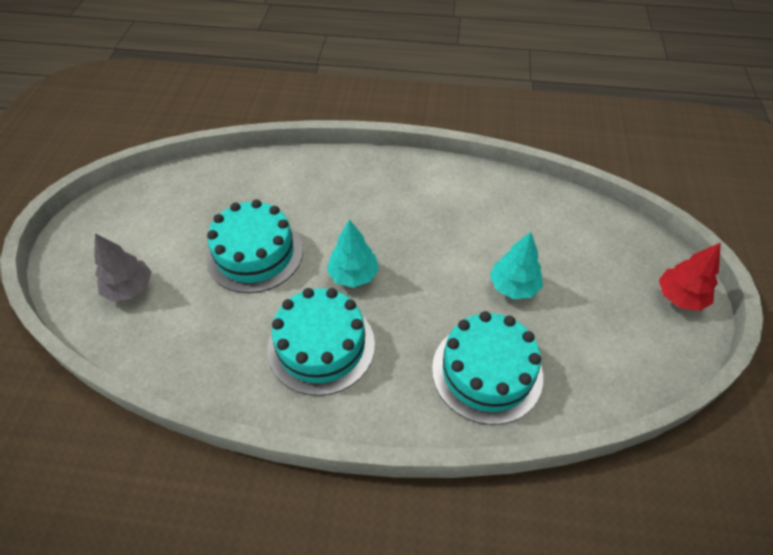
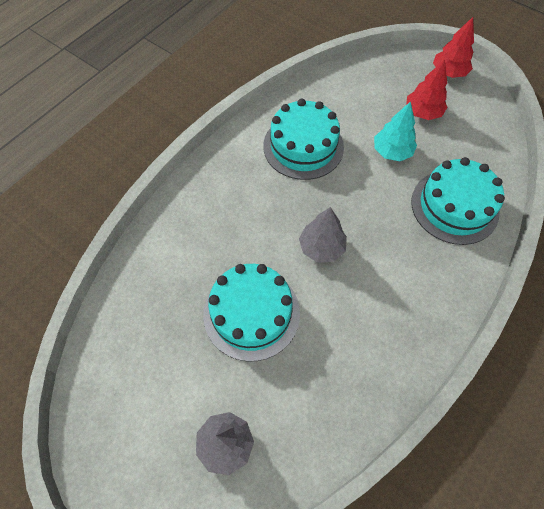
camera: 60 degrees left, 10 degrees up
(321, 346) = (379, 302): turquoise cake -> turquoise cake (303, 146)
(353, 275) = (321, 247): turquoise tree -> grey tree
(593, 294) = (422, 113): none -> red tree

